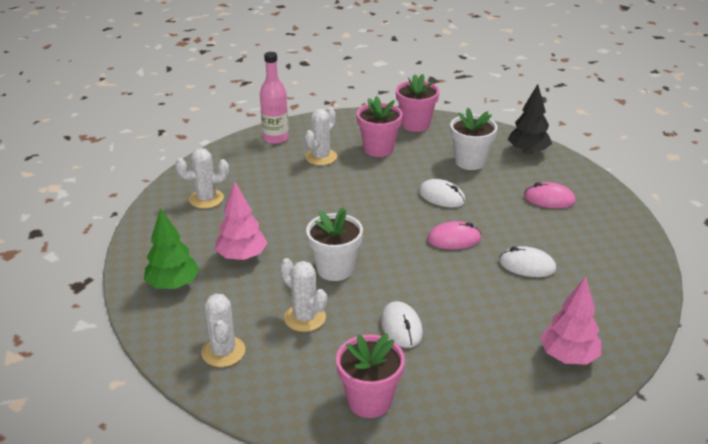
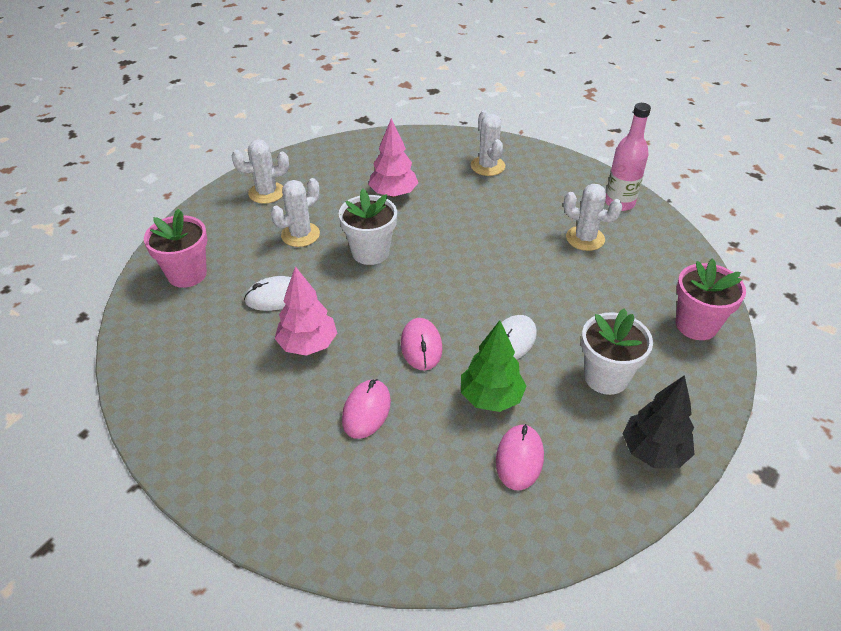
camera: 90 degrees right, 10 degrees up
(173, 285) = (355, 160): green tree -> green tree (491, 397)
(378, 149) = (617, 287): pink flower pot -> none
(527, 265) = (366, 411): white mouse -> pink mouse
(568, 356) = (203, 426): pink tree -> pink tree (308, 345)

